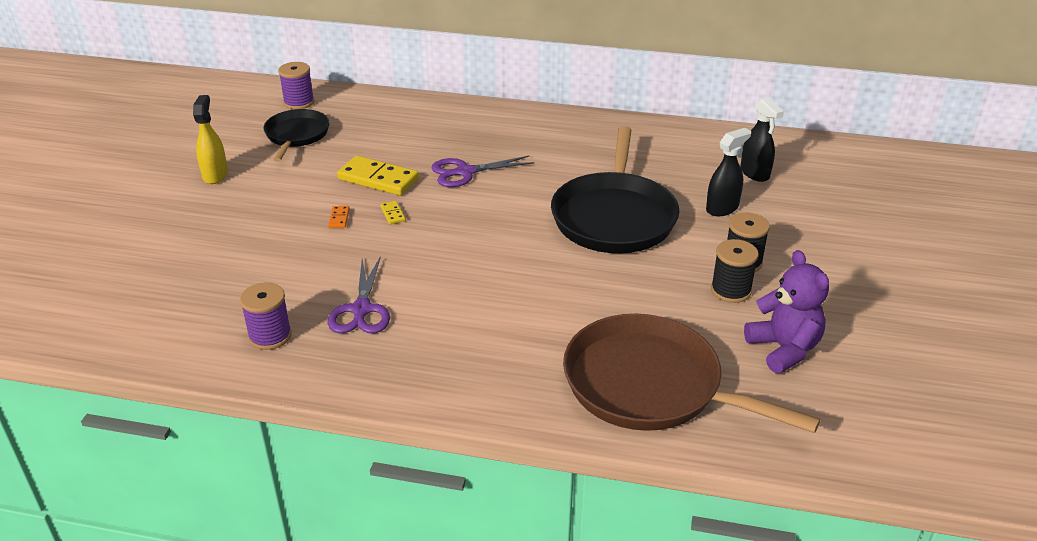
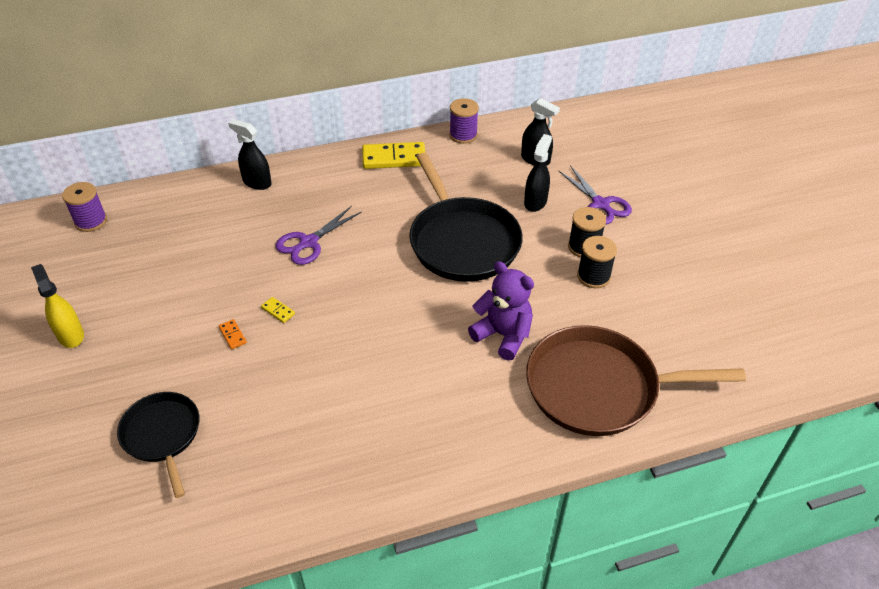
camera: 30 degrees left, 10 degrees up
(270, 336) = (266, 485): purple spool -> purple spool (463, 135)
(296, 135) = (118, 260): black pan -> black pan (162, 435)
(361, 310) = (326, 421): purple scissors -> purple scissors (600, 204)
(378, 179) = (236, 279): yellow domino -> yellow domino (394, 158)
(459, 114) = (257, 182): none -> black spray bottle
(783, 349) = (663, 313): purple teddy bear -> purple teddy bear (503, 335)

